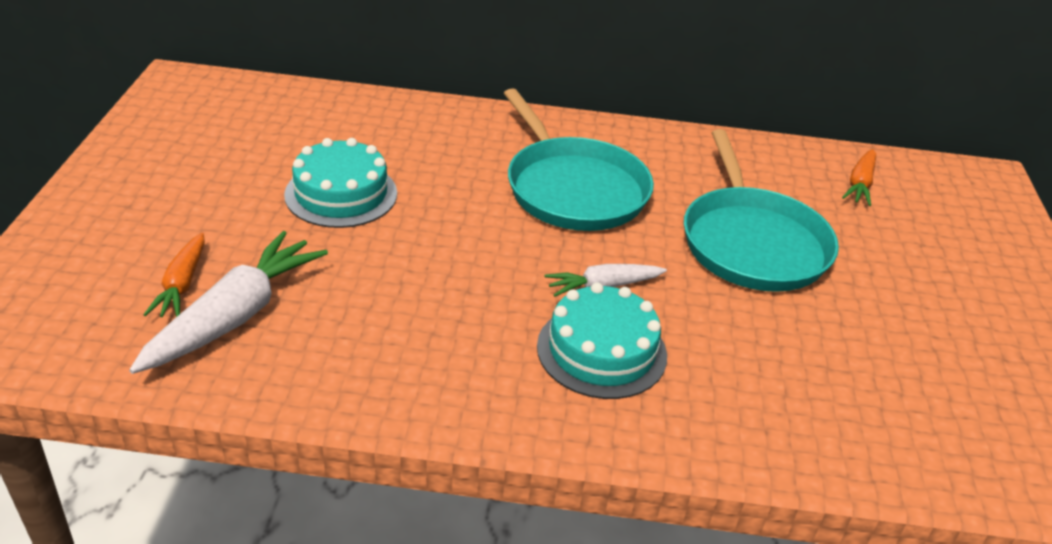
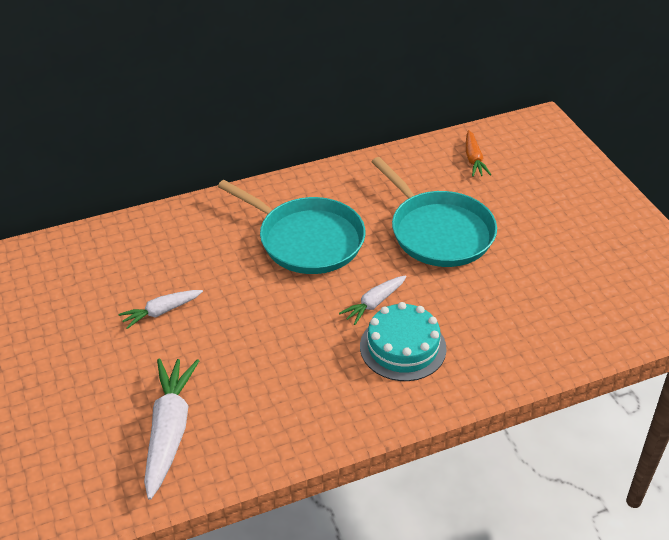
camera: 25 degrees left, 5 degrees up
(182, 285) = (115, 427): orange carrot -> none
(341, 194) = (161, 312): turquoise cake -> white carrot

